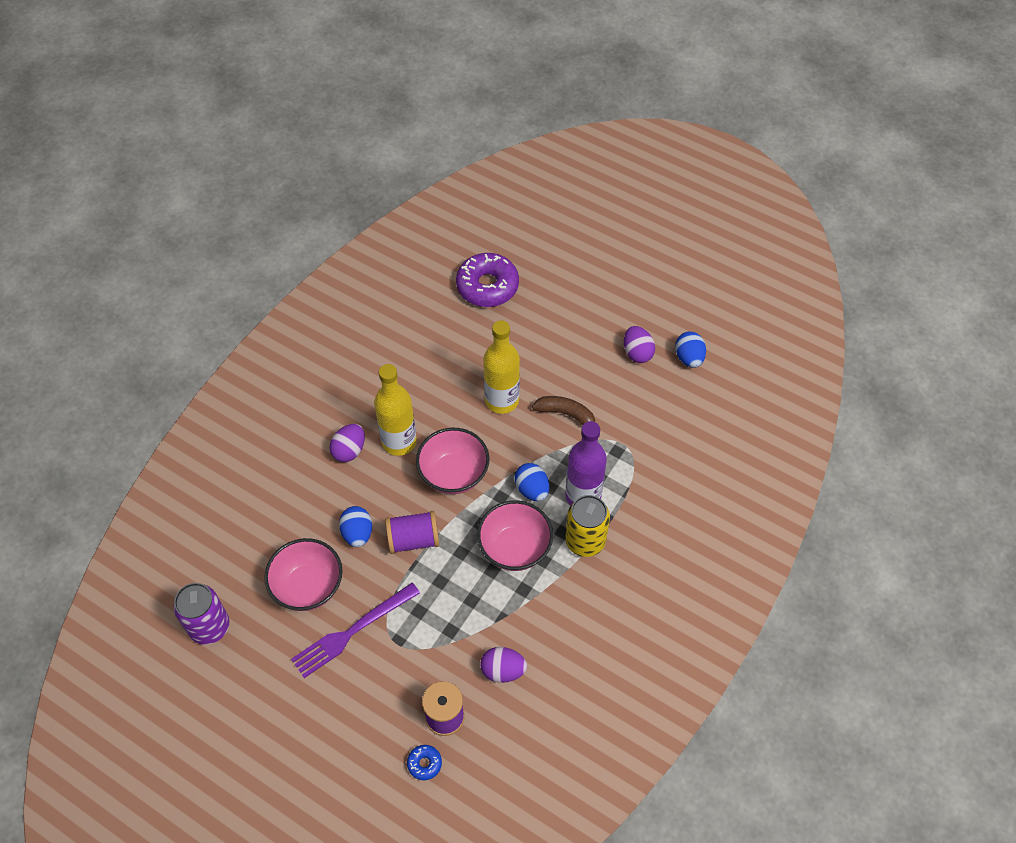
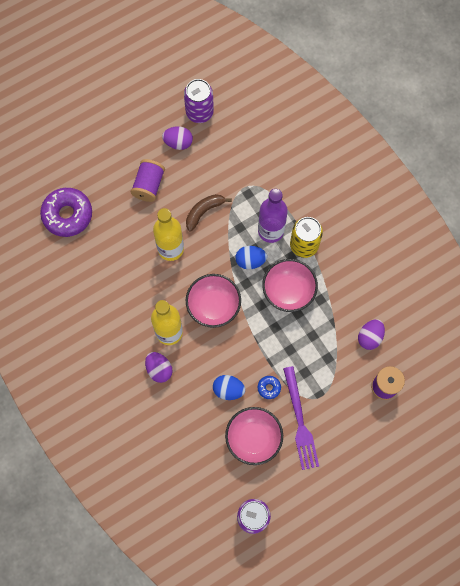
camera: 65 degrees left, 15 degrees up
(413, 539) = (251, 354): purple spool -> purple spool (149, 185)
(424, 763) = (409, 411): blue donut -> blue donut (269, 388)
(689, 358) = (199, 112): blue egg -> purple can

